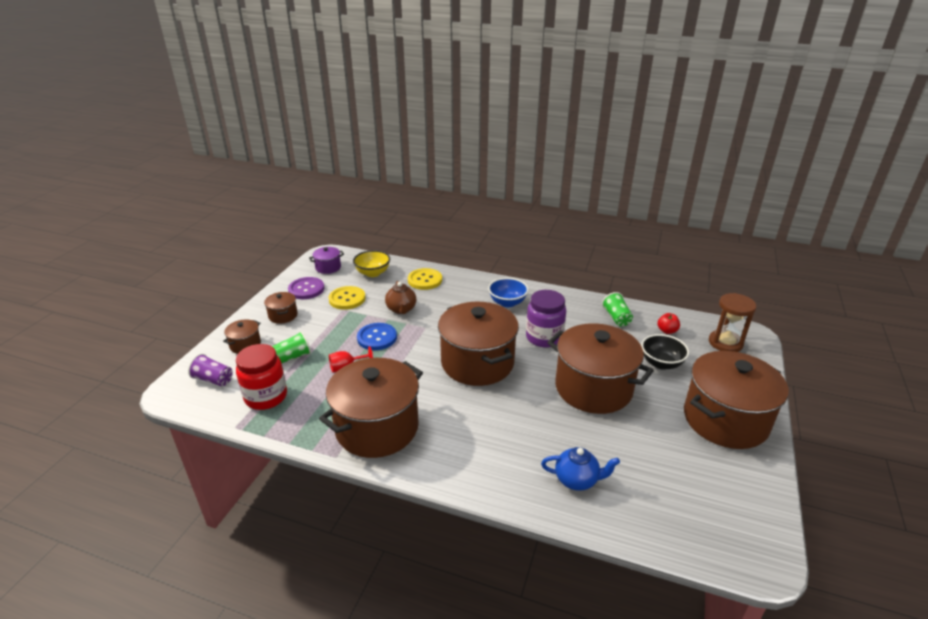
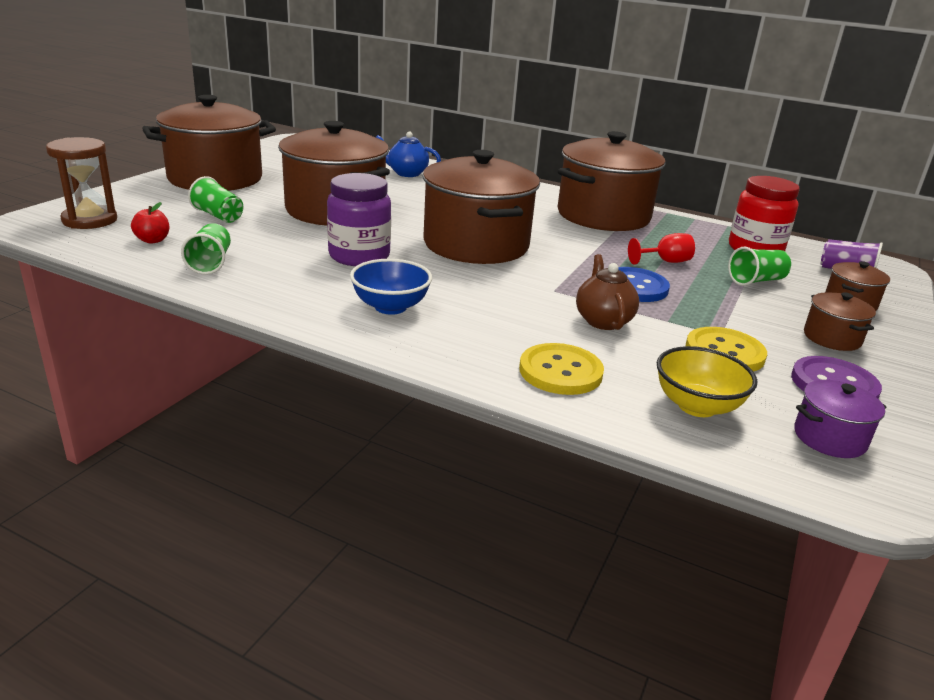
camera: 175 degrees left, 5 degrees down
(661, 363) = (218, 216): black bowl -> green cup

